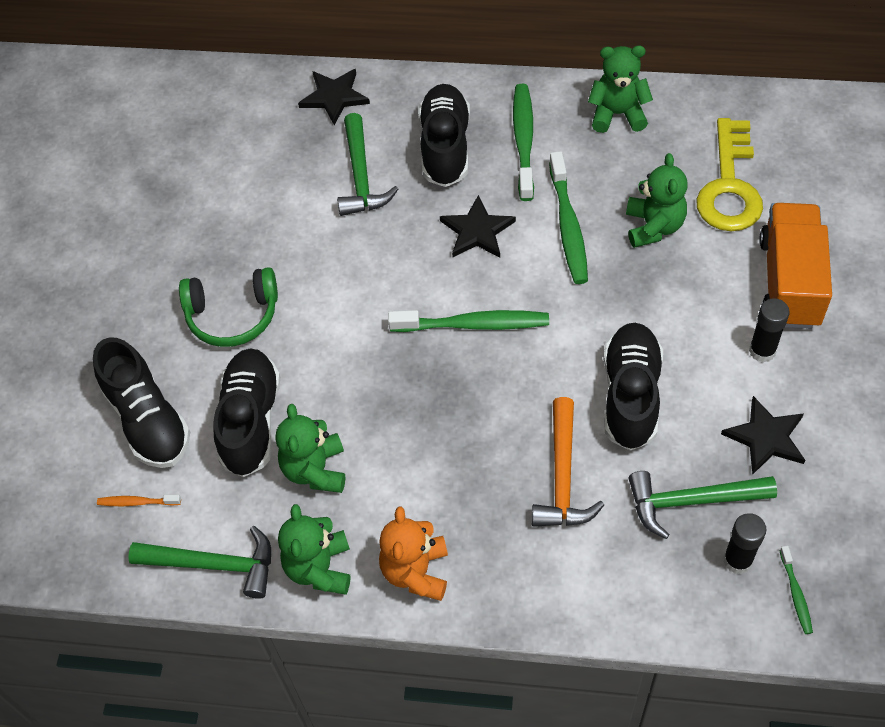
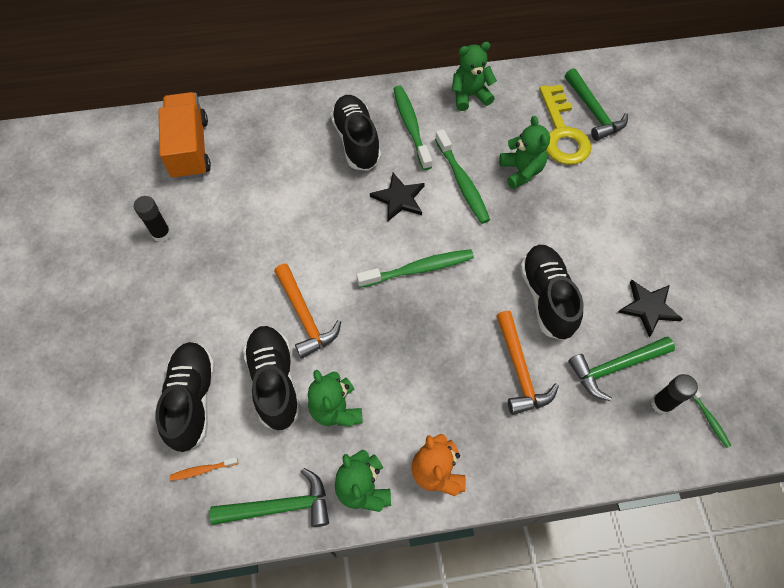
camera: 20 degrees left, 5 degrees up
(148, 420) = (192, 400): black shoe -> black shoe turned 135 degrees counterclockwise
(233, 315) = (235, 300): green headphones -> none
(311, 352) = (305, 316): none -> orange hammer
(334, 97) = (264, 119): black star -> none
(361, 176) = (301, 174): green hammer -> green hammer (593, 111)
(762, 351) = (624, 245): black glue stick -> black glue stick (161, 234)
(789, 282) = (625, 192): orange truck -> orange truck (190, 149)

